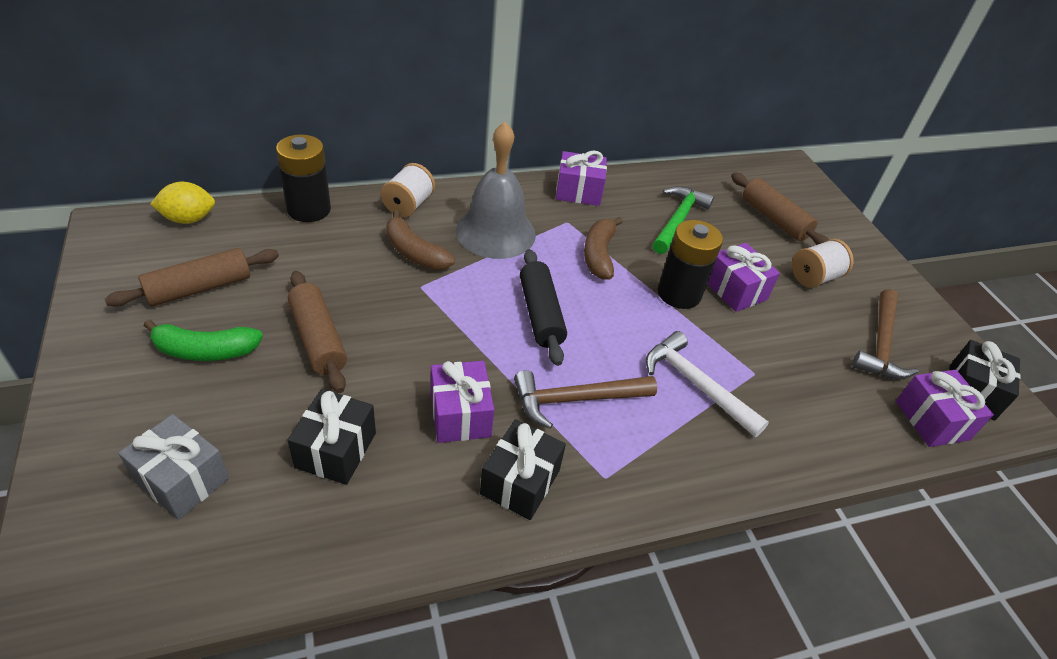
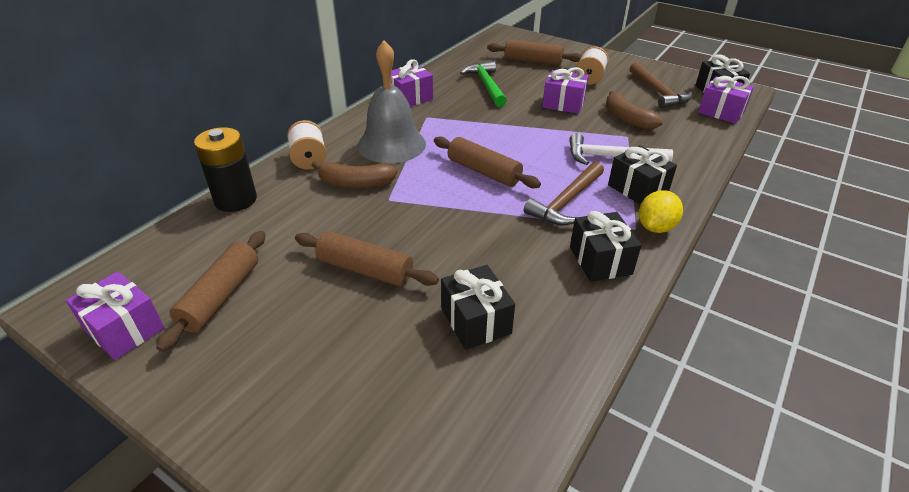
camera: 35 degrees left, 5 degrees down
(182, 480) = (399, 416): grey gift -> none
(188, 219) = (137, 260): yellow lemon -> yellow lemon (655, 227)
(205, 351) = (290, 330): green banana -> none
(460, 415) = (518, 250): purple gift -> purple gift (124, 329)
(540, 314) = (484, 172): black rolling pin -> brown rolling pin
(599, 255) = (470, 124): brown banana -> brown banana (627, 119)
(673, 439) = (637, 189): none -> black gift
(679, 294) = (539, 120): black battery -> none

